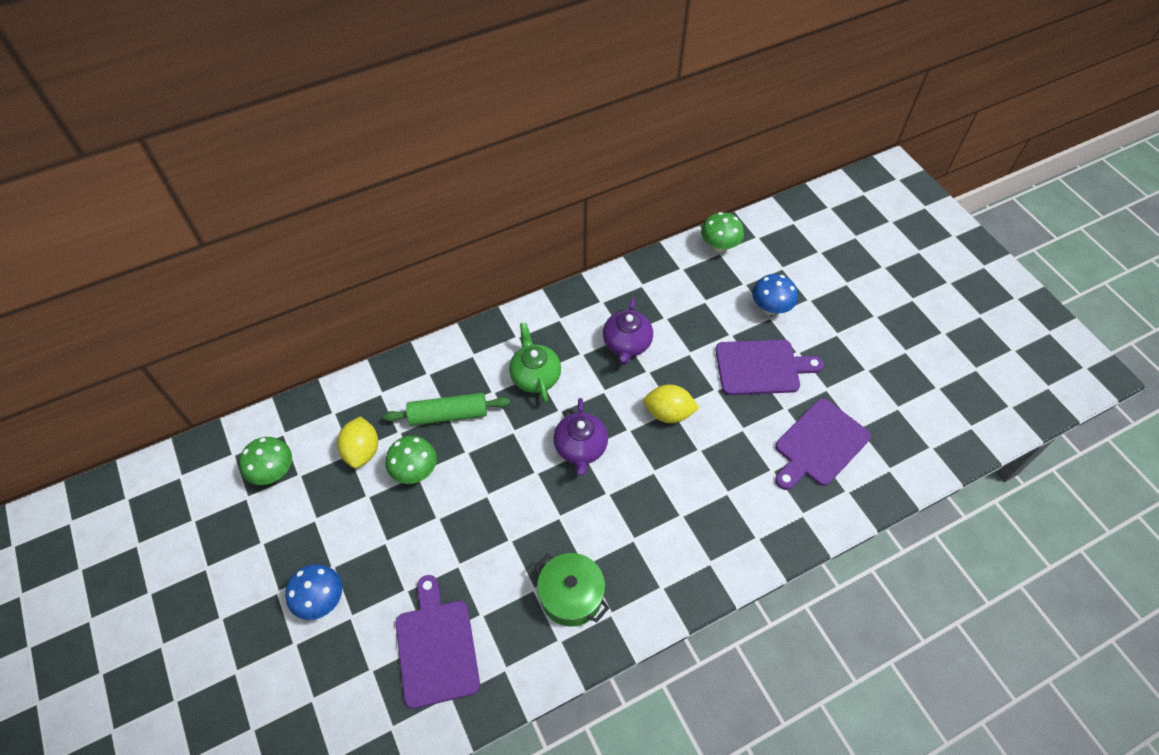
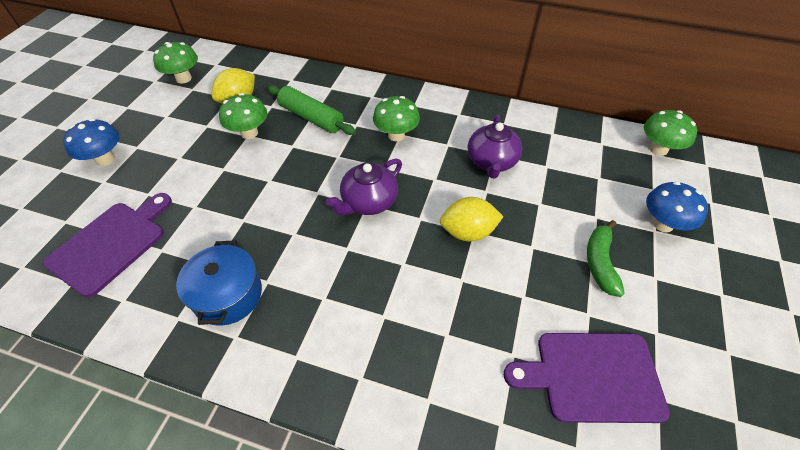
camera: 45 degrees right, 5 degrees down
(535, 376) = (396, 135): green teapot -> green mushroom
(571, 596) = (228, 295): green pot -> blue pot
(627, 344) = (491, 162): purple teapot -> purple teapot turned 45 degrees counterclockwise
(668, 413) = (468, 232): yellow lemon -> yellow lemon turned 60 degrees counterclockwise
(761, 367) = (600, 262): purple cutting board -> green banana

